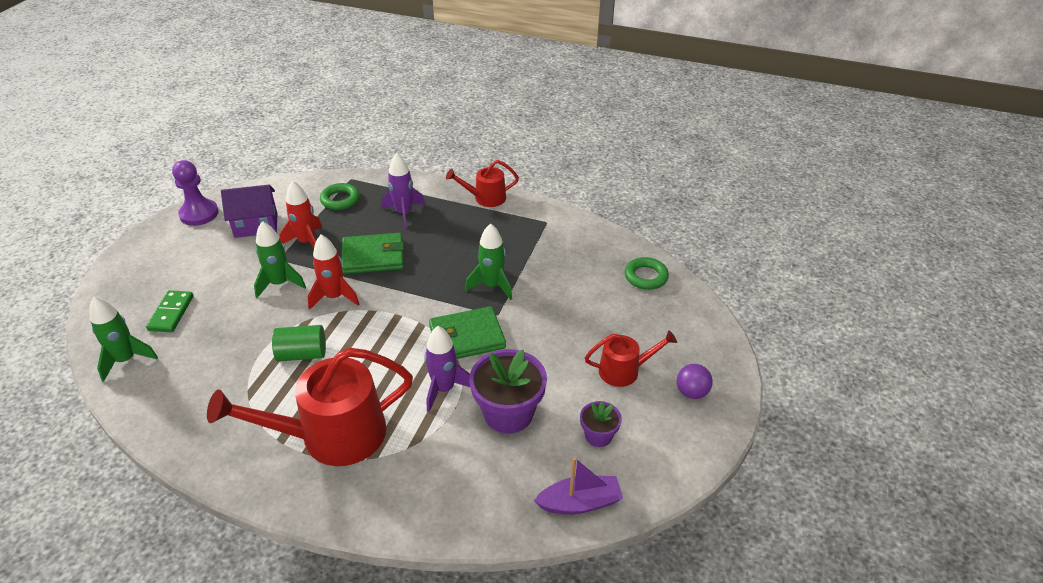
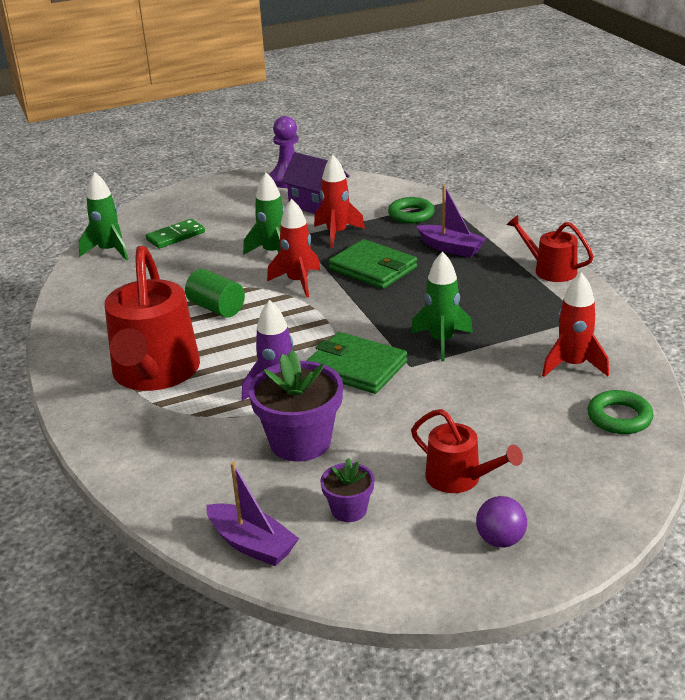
camera: 50 degrees right, 10 degrees down
(332, 435) = (155, 373): red watering can -> red watering can turned 120 degrees counterclockwise
(404, 213) = (450, 248): purple rocket -> purple boat
(582, 257) = (573, 365): none -> red rocket

